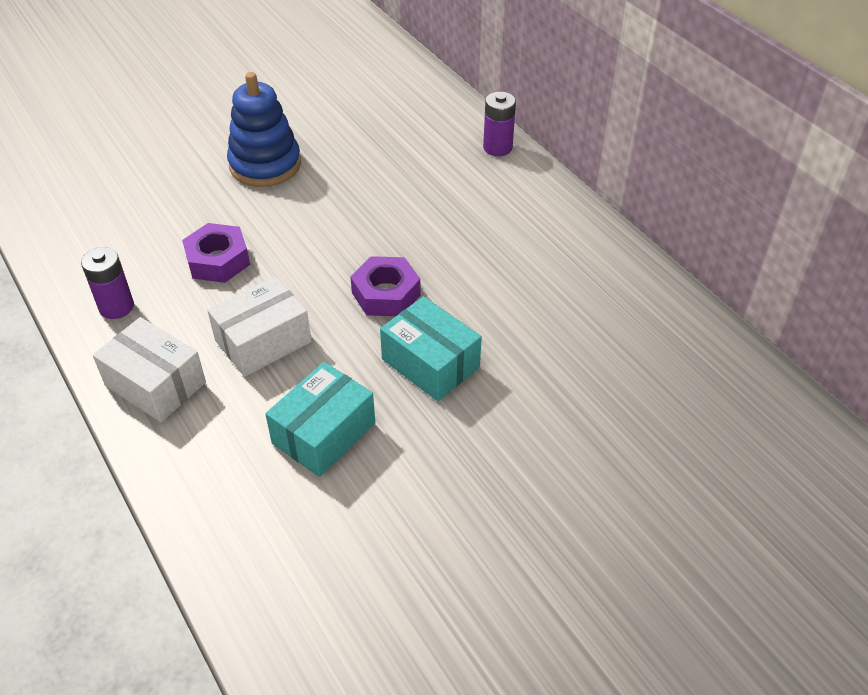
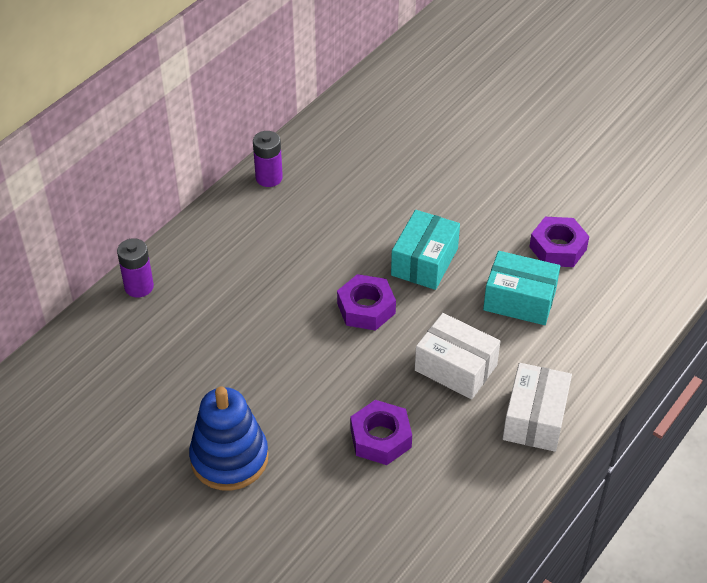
camera: 110 degrees left, 0 degrees up
(116, 307) = (472, 488): purple battery -> purple battery (269, 178)
(389, 510) = (558, 248): none -> purple nut

